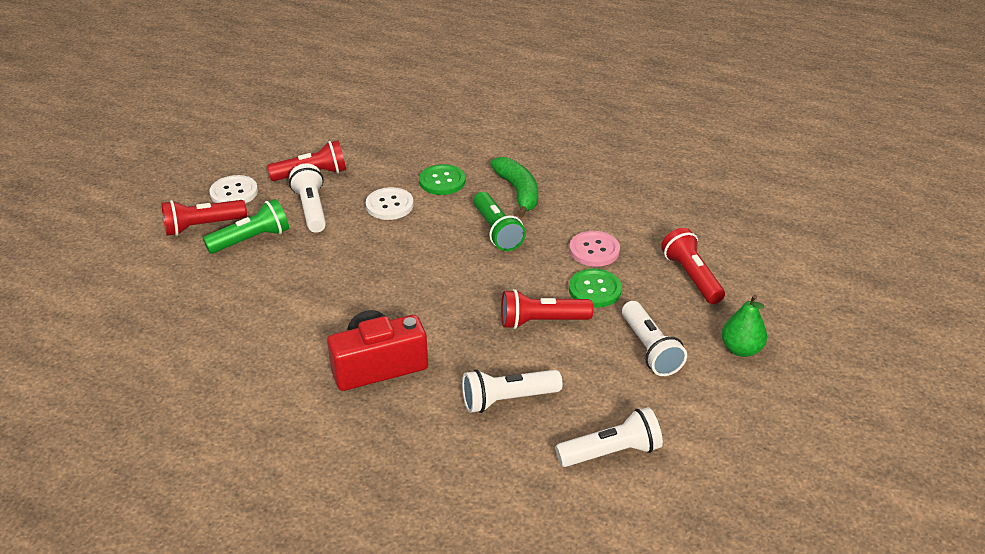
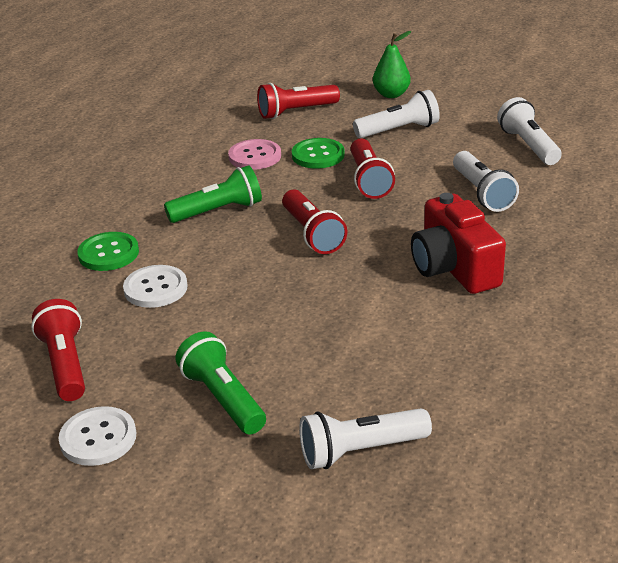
camera: 90 degrees left, 5 degrees down
(202, 226) = (186, 456): red flashlight -> red flashlight (312, 234)
(311, 209) = (154, 353): white flashlight -> white flashlight (360, 451)
(518, 192) = (142, 201): green banana -> none

